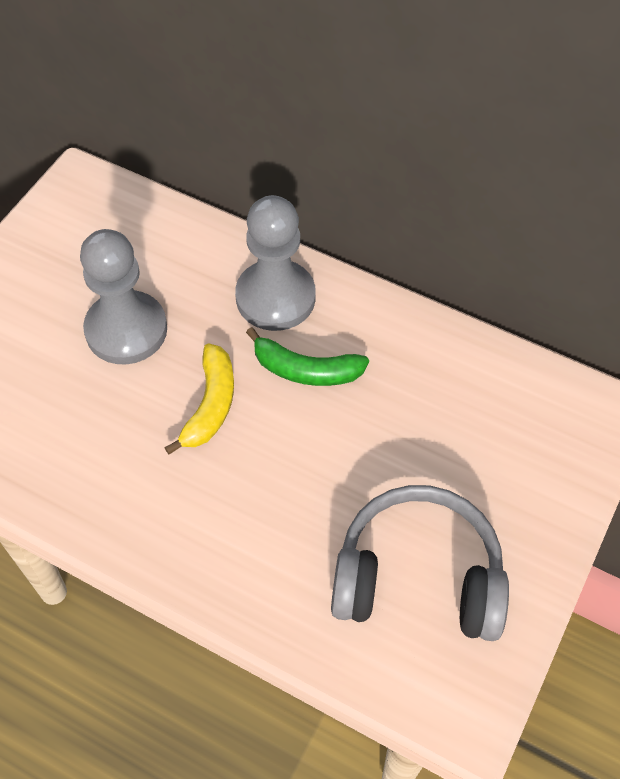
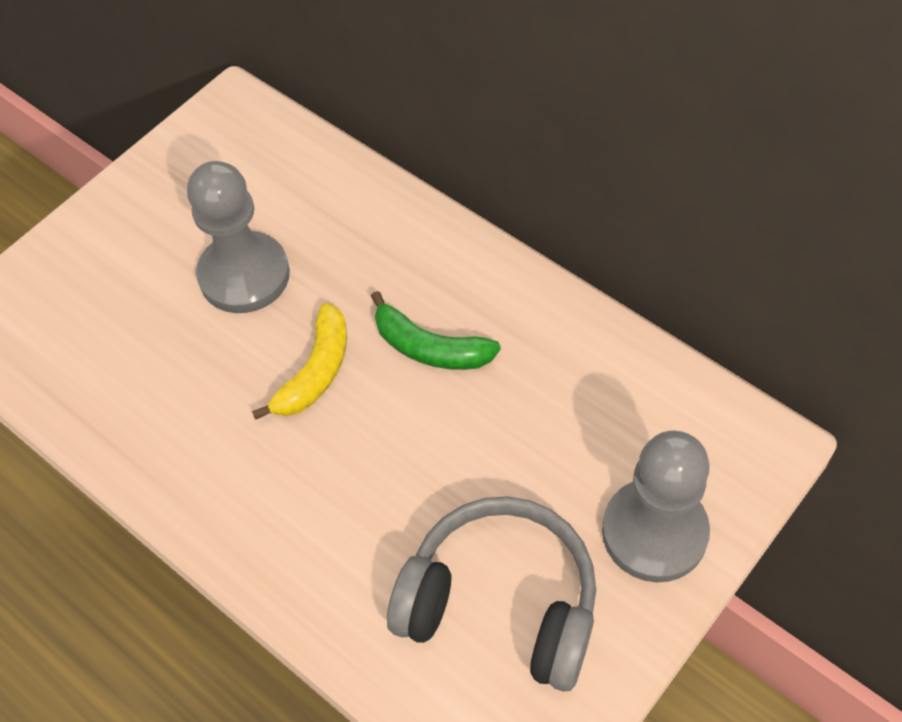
camera: 15 degrees right, 0 degrees up
(275, 297) = (415, 261): grey pawn -> grey pawn (654, 532)

